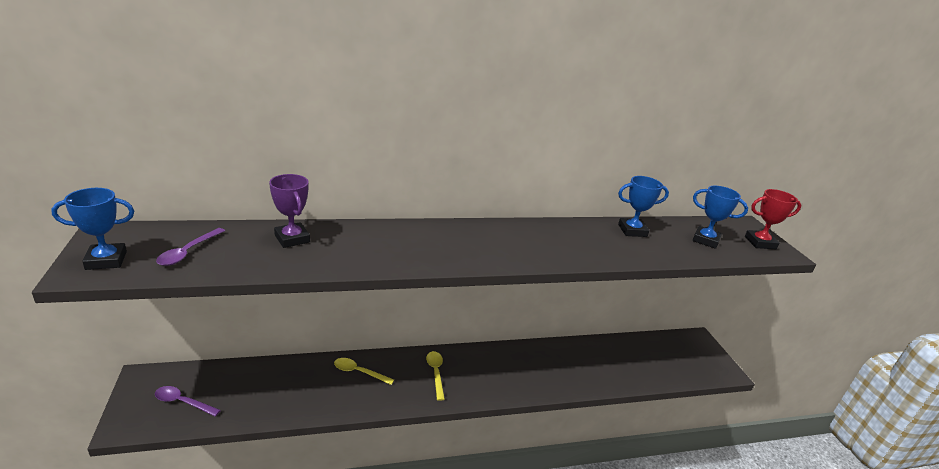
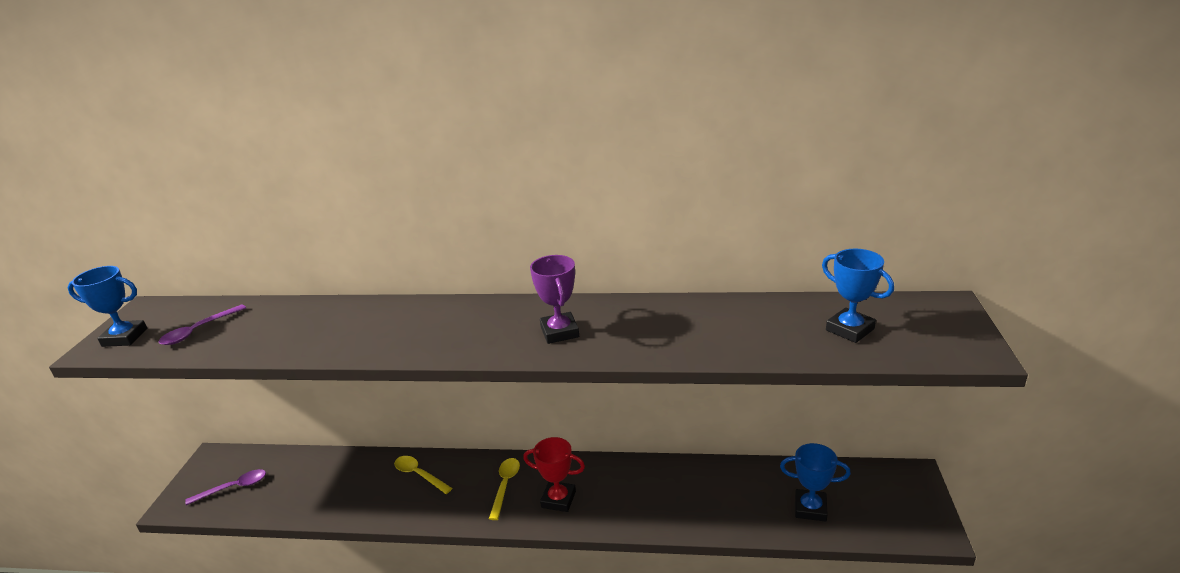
camera: 25 degrees right, 0 degrees up
(183, 402) = (233, 488): purple spoon -> purple spoon turned 120 degrees clockwise
(292, 239) = (305, 318): purple trophy -> purple trophy (559, 332)
(632, 230) = (739, 313): blue trophy -> blue trophy (810, 508)
(760, 243) = (946, 336): red trophy -> red trophy (558, 499)

